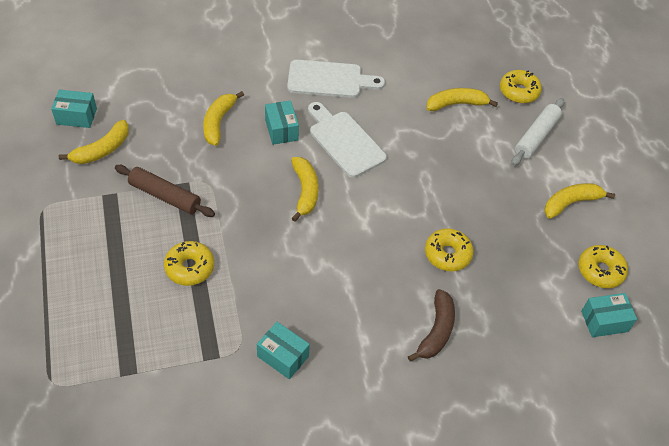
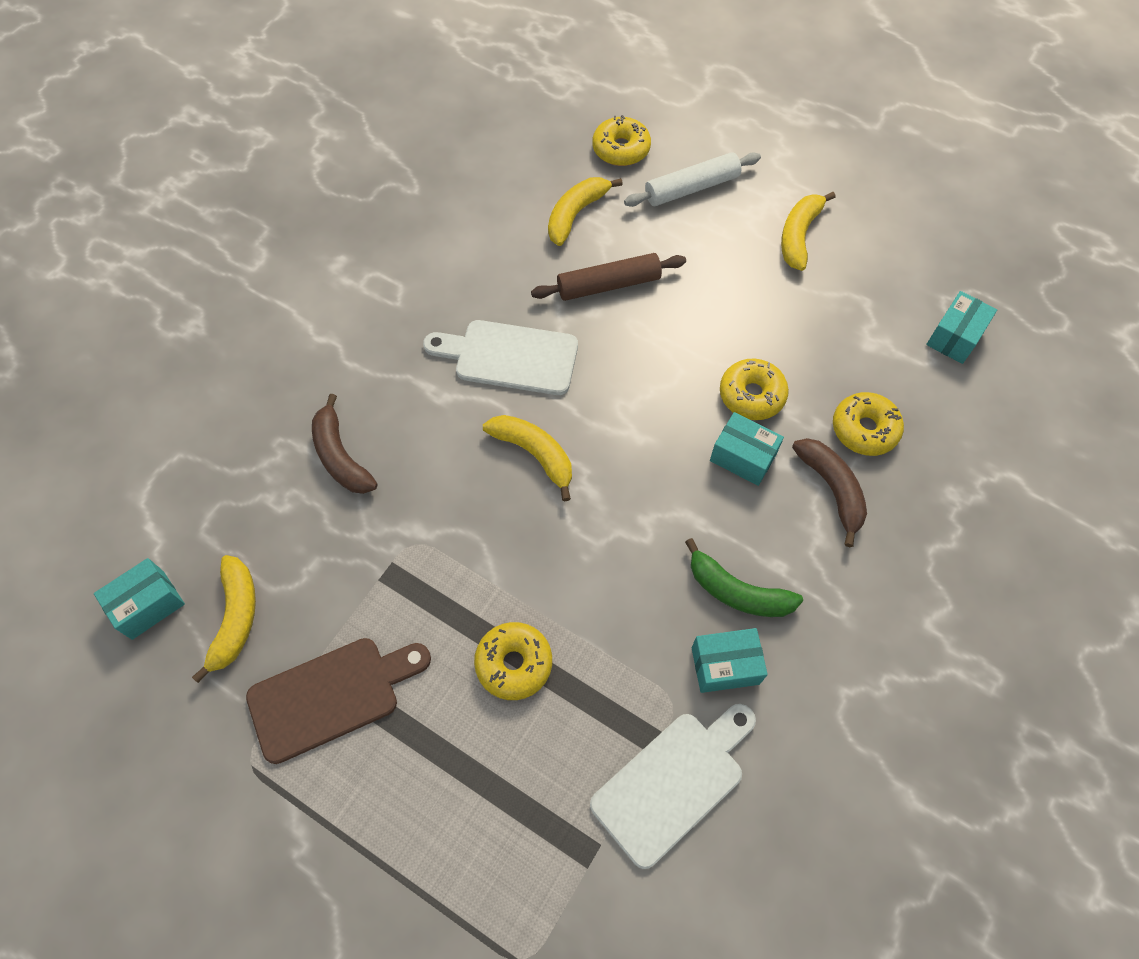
camera: 40 degrees left, 10 degrees up
(102, 212) = (331, 696): none -> brown cutting board
(165, 196) = (384, 605): brown rolling pin -> brown rolling pin (608, 285)
(218, 122) = (340, 456): yellow banana -> brown banana
(281, 130) = (425, 403): turquoise box -> turquoise box (743, 457)
(329, 80) = (409, 295): white cutting board -> white cutting board (673, 782)
(329, 331) = (737, 591): none -> green banana
(536, 136) = (691, 188): white rolling pin -> white rolling pin turned 75 degrees clockwise
(600, 271) = (897, 287): yellow donut -> yellow donut (864, 429)

